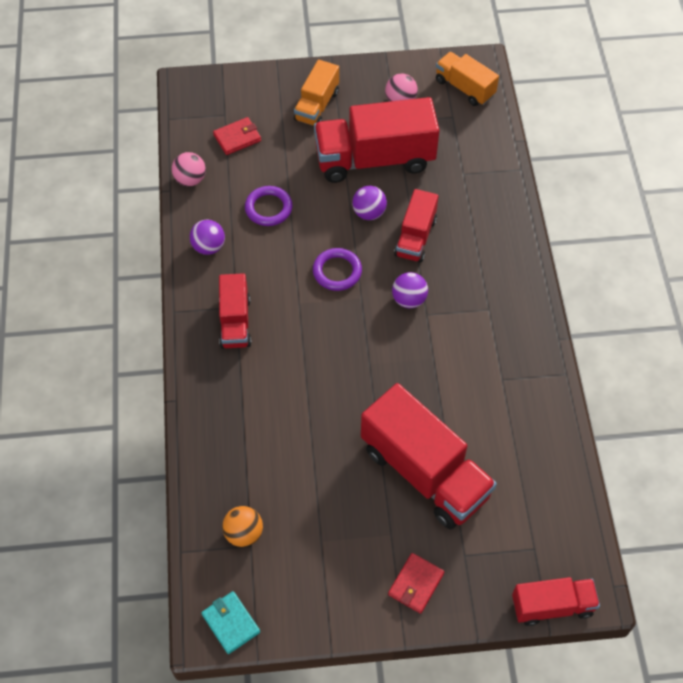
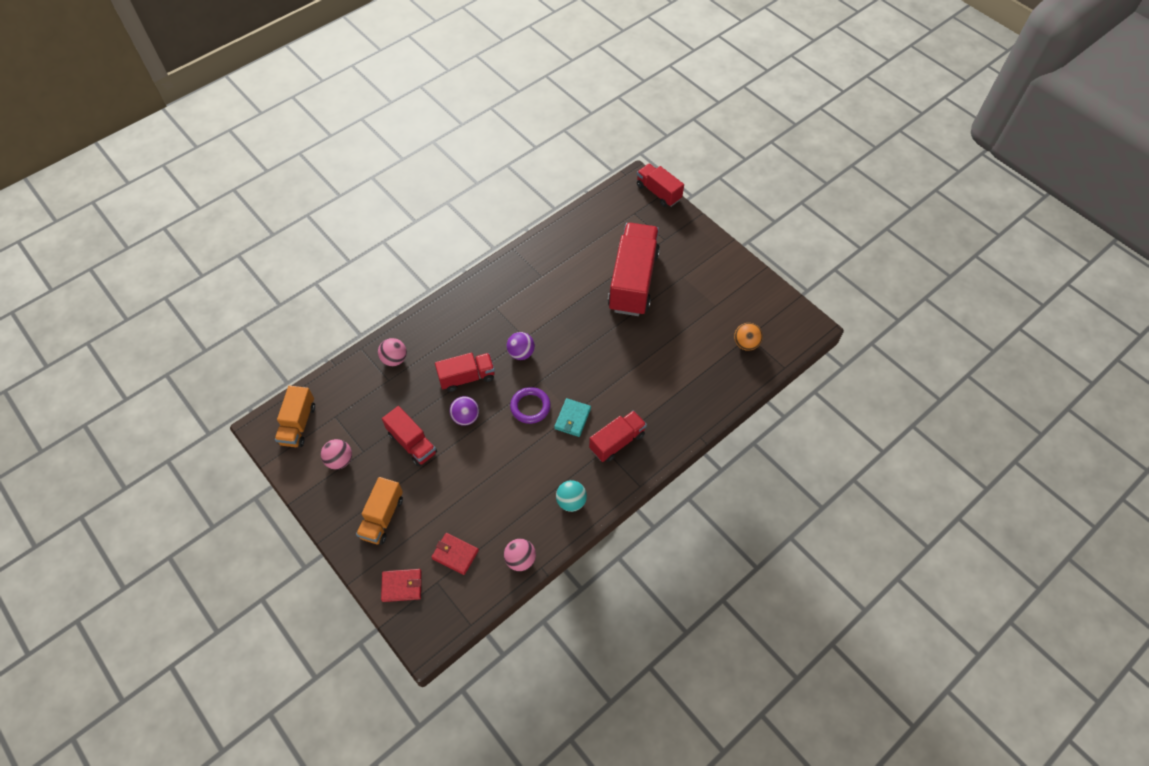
camera: 125 degrees left, 0 degrees up
(209, 247) = (571, 501): purple ball -> turquoise ball
(231, 623) = (796, 318): turquoise wallet -> turquoise wallet (572, 418)
(268, 208) = (508, 485): purple ring -> none
(317, 105) = (382, 517): orange truck -> orange truck turned 120 degrees clockwise
(374, 159) = (412, 443): red truck -> red truck, size x0.55
(416, 584) = (699, 251): red wallet -> red wallet (402, 586)
(485, 189) = (394, 359): none -> pink ball

